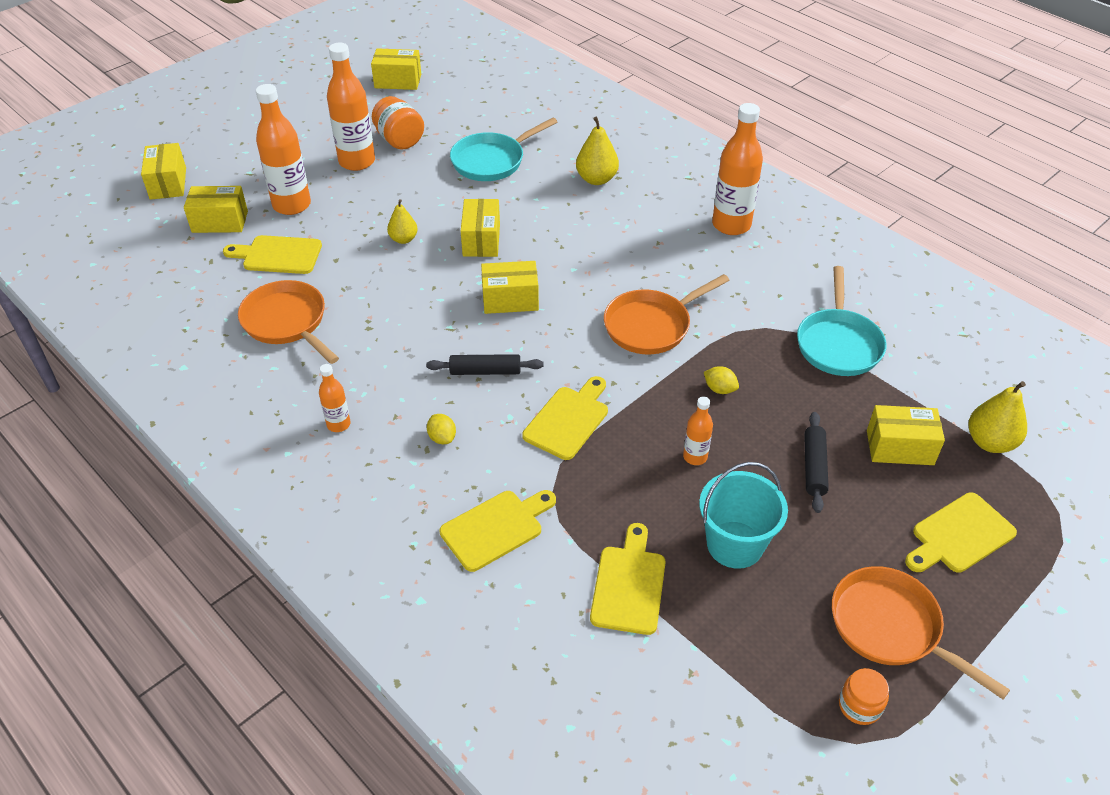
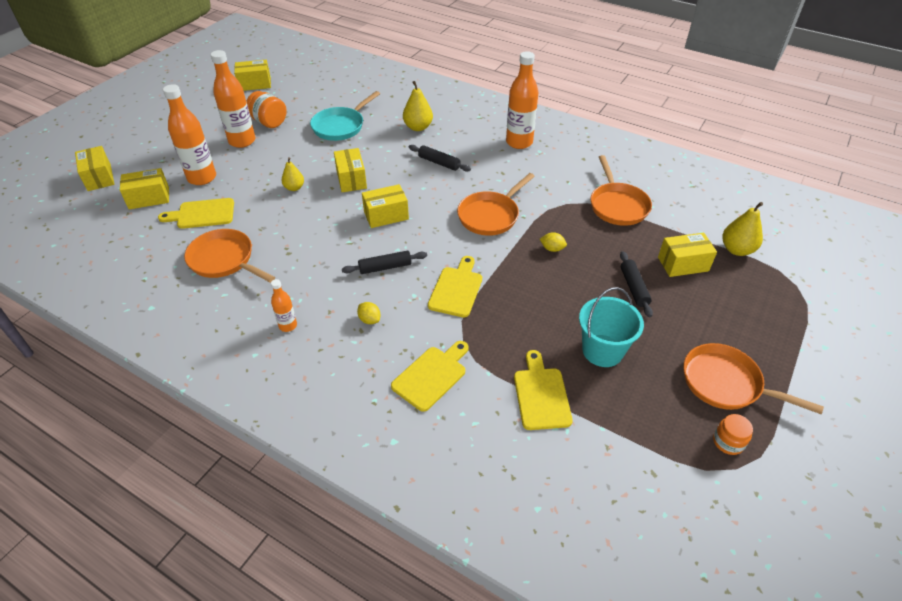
camera: 15 degrees left, 0 degrees up
(607, 236) = (439, 163): none -> black rolling pin
(695, 457) = (553, 297): orange bottle -> none
(838, 344) = (617, 205): turquoise pan -> orange pan
(959, 535) = (743, 313): yellow cutting board -> none

